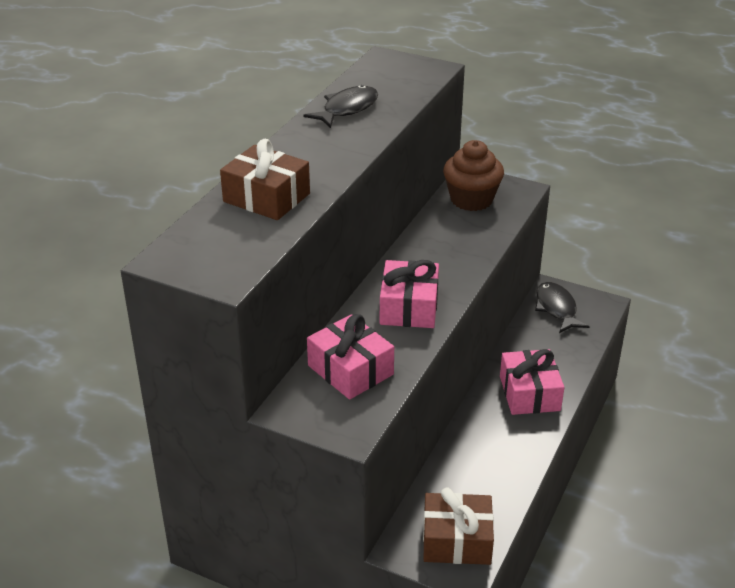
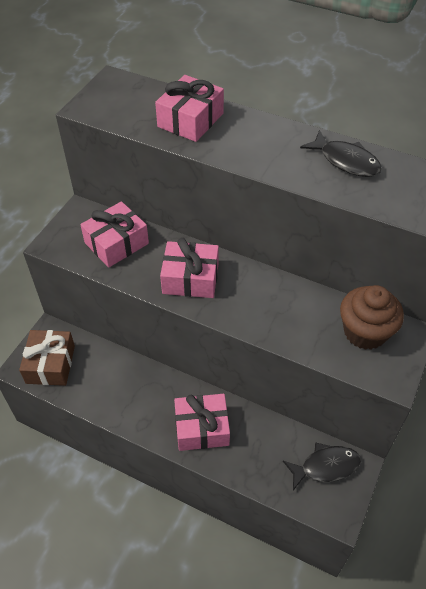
camera: 90 degrees right, 15 degrees up
(266, 197) = (190, 120): brown gift -> pink gift

